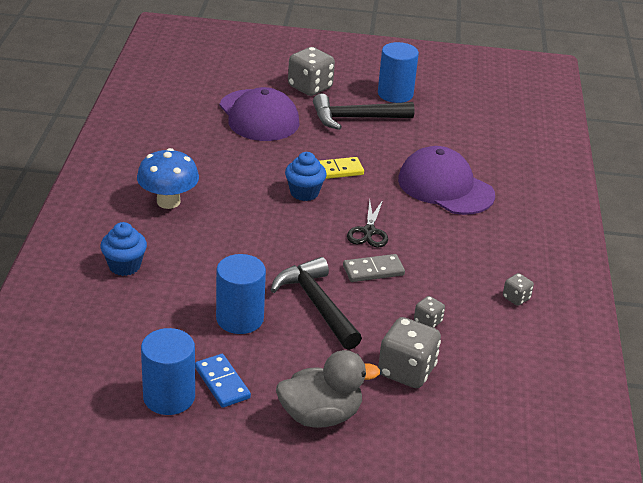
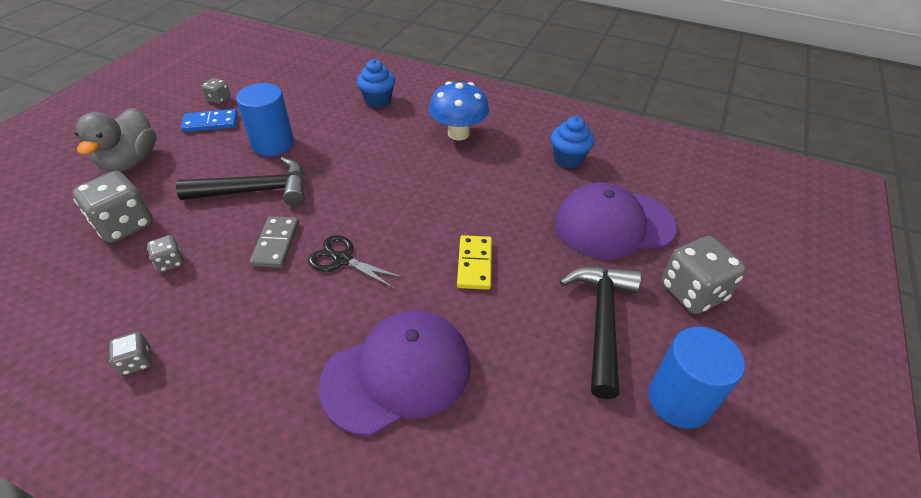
camera: 110 degrees right, 10 degrees up
(169, 397) = (219, 99): blue cylinder -> grey dice
(304, 193) = (439, 225): blue cupcake -> blue cupcake (568, 159)

